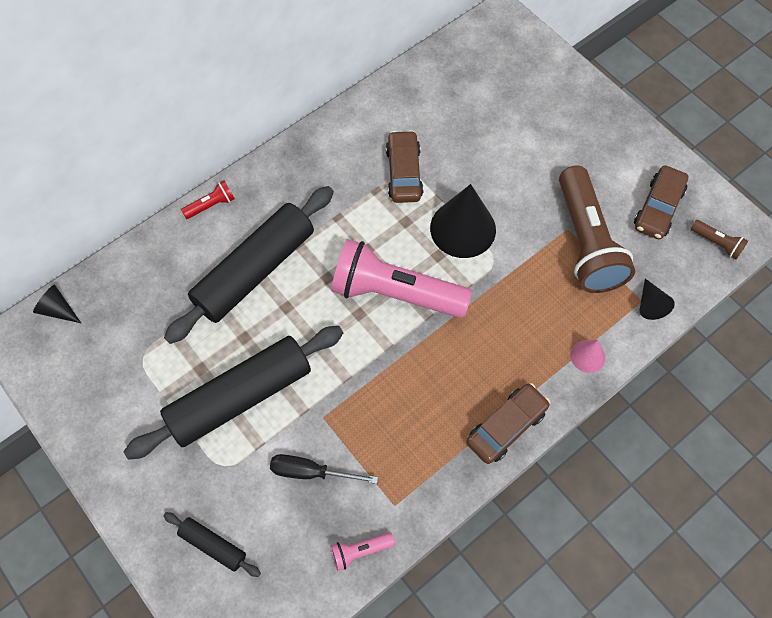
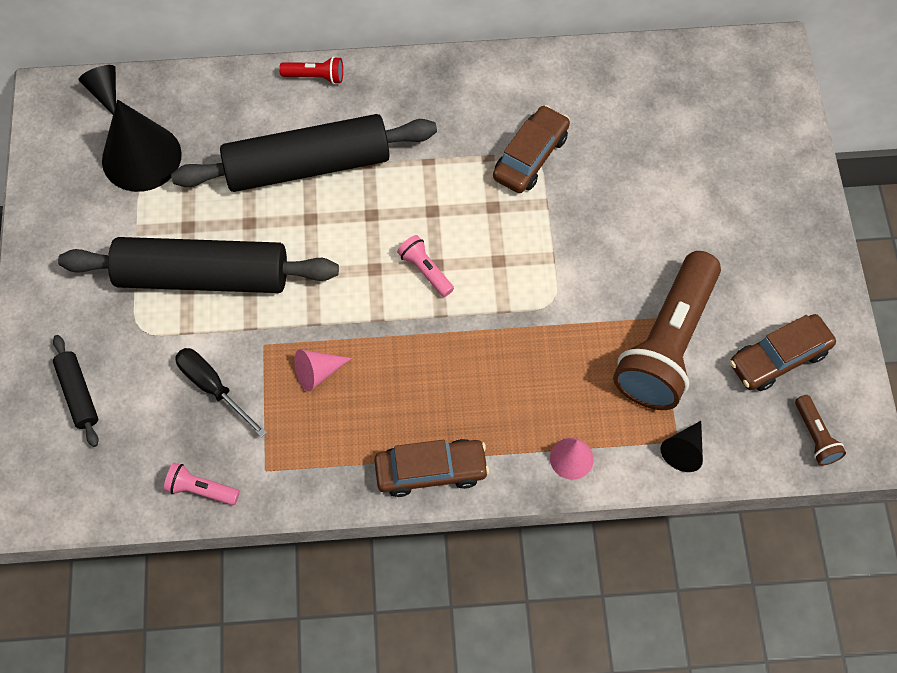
camera: 35 degrees right, 0 degrees up
(377, 411) = (318, 372): none -> pink cone
(394, 292) = (425, 270): pink flashlight -> pink flashlight, size x0.41
(463, 228) = (546, 250): black cone -> black cone (141, 157)

